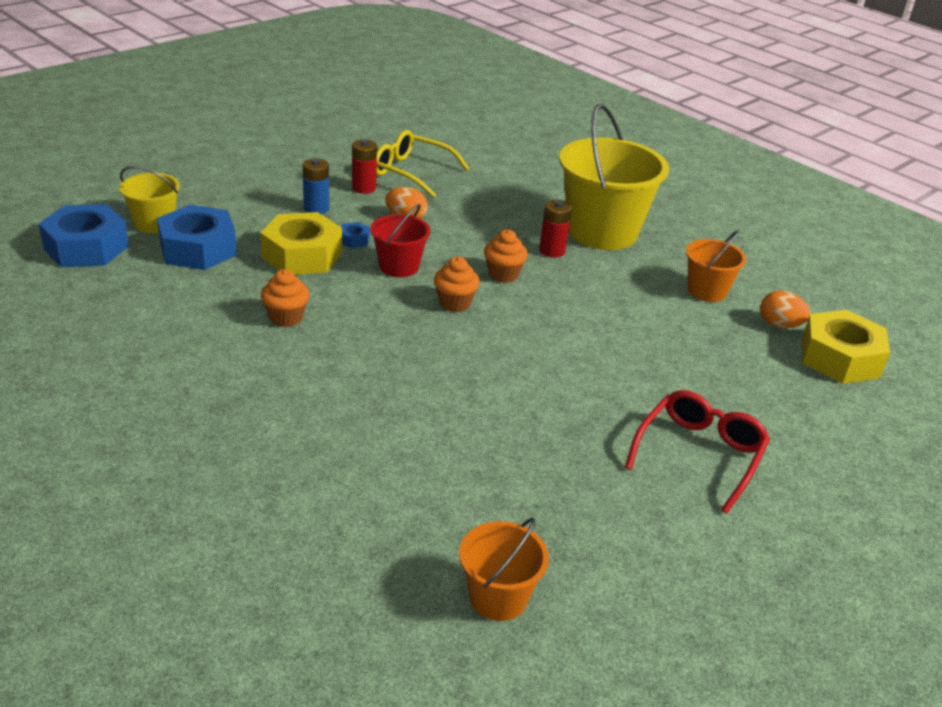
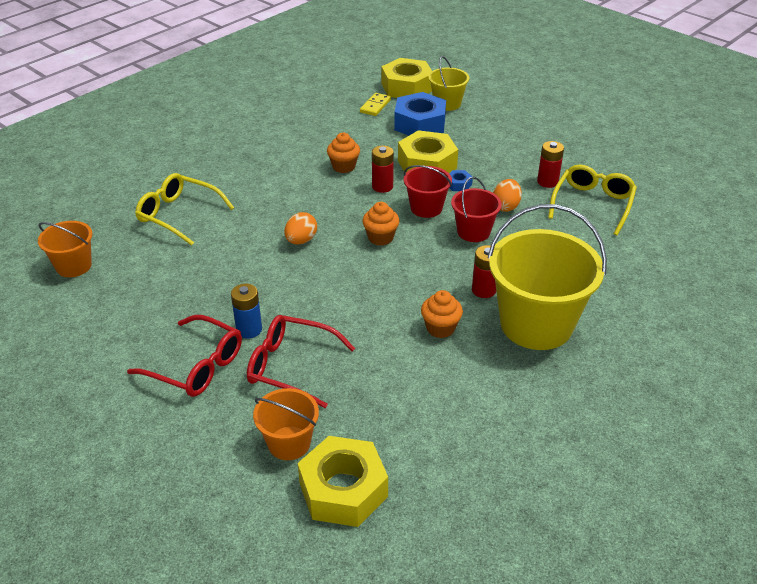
camera: 90 degrees right, 5 degrees up
(86, 247) = (406, 87): blue nut -> yellow nut
(128, 278) = (375, 106): none -> yellow domino
(316, 208) = (500, 163): blue battery -> blue battery (249, 329)
(344, 292) = (382, 186): none -> red battery
(373, 479) = (178, 215): none -> yellow glasses
(451, 243) = (473, 232): none -> red bucket
(503, 274) = (432, 261): orange cupcake -> orange cupcake (440, 328)
(686, 382) = (290, 366): none -> red glasses
(706, 291) = (445, 395): orange bucket -> orange bucket (289, 443)
(779, 325) = (395, 447): orange egg -> orange egg (301, 240)

